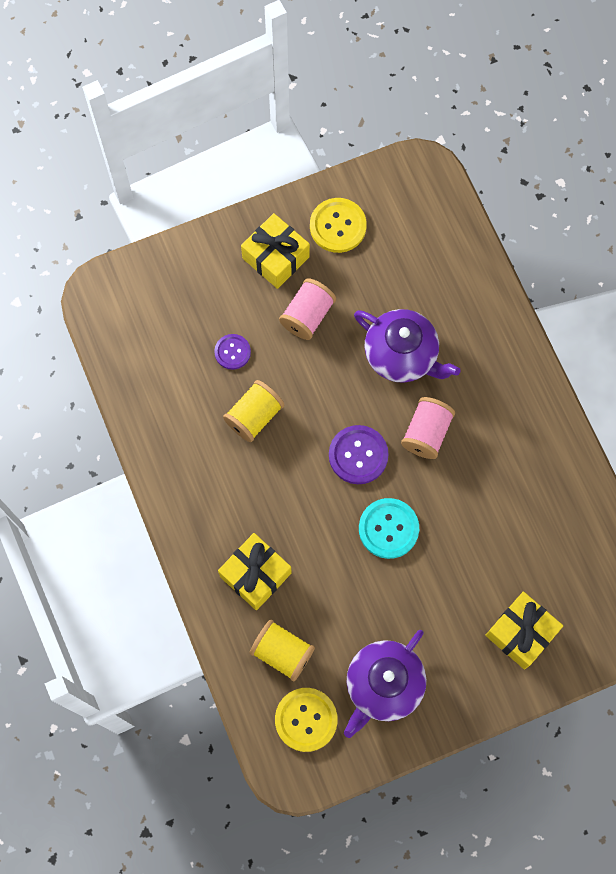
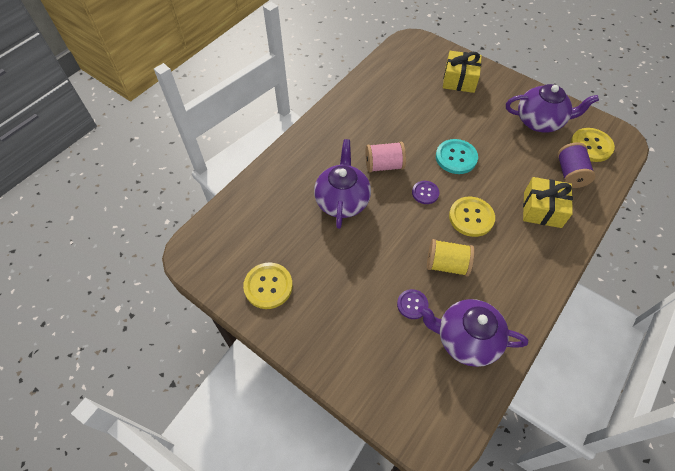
camera: 120 degrees left, 15 degrees down
(166, 379) = (466, 339): none -> purple teapot
(276, 257) = (319, 316): yellow gift -> none
(282, 652) = (570, 173): yellow spool -> purple spool
(294, 484) = (471, 217): none -> yellow button
(307, 315) = (351, 270): pink spool -> none
(358, 455) = (425, 193): purple button -> purple button, size x0.62

